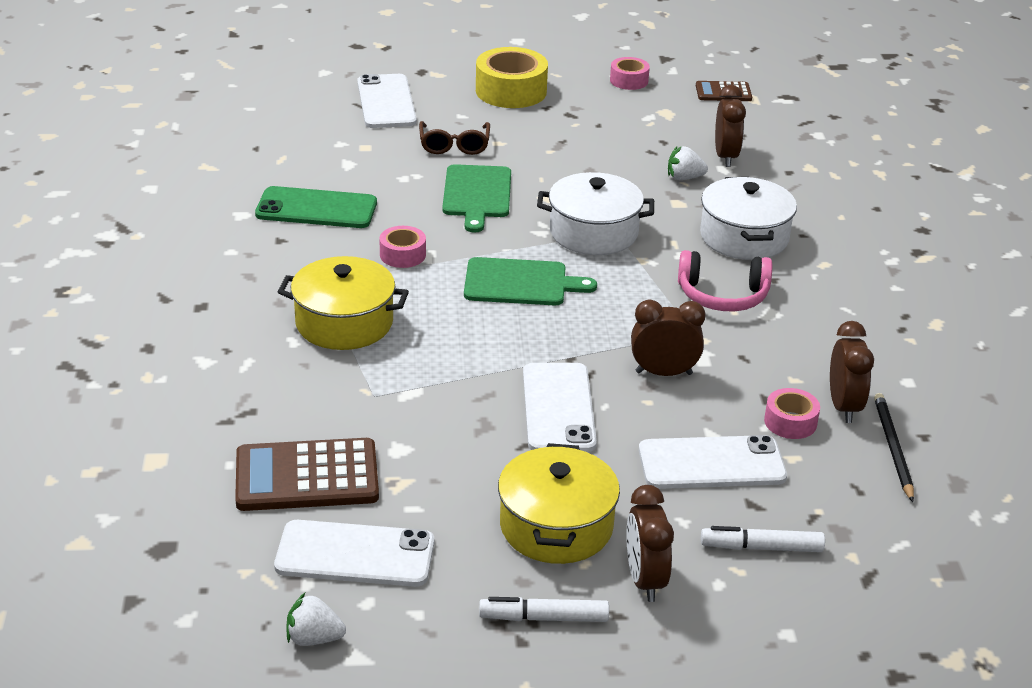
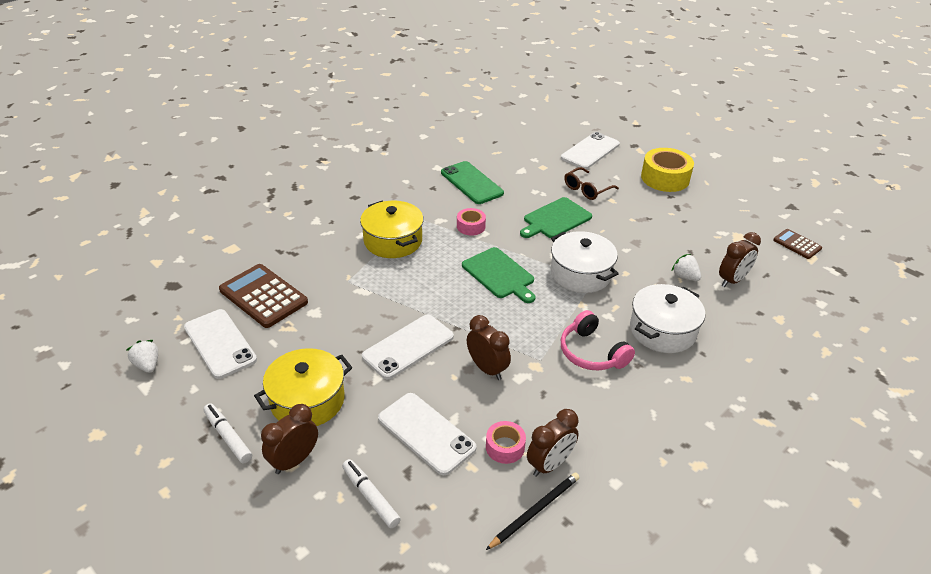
camera: 50 degrees right, 5 degrees up
(629, 80) = (745, 207): pink tape -> none

